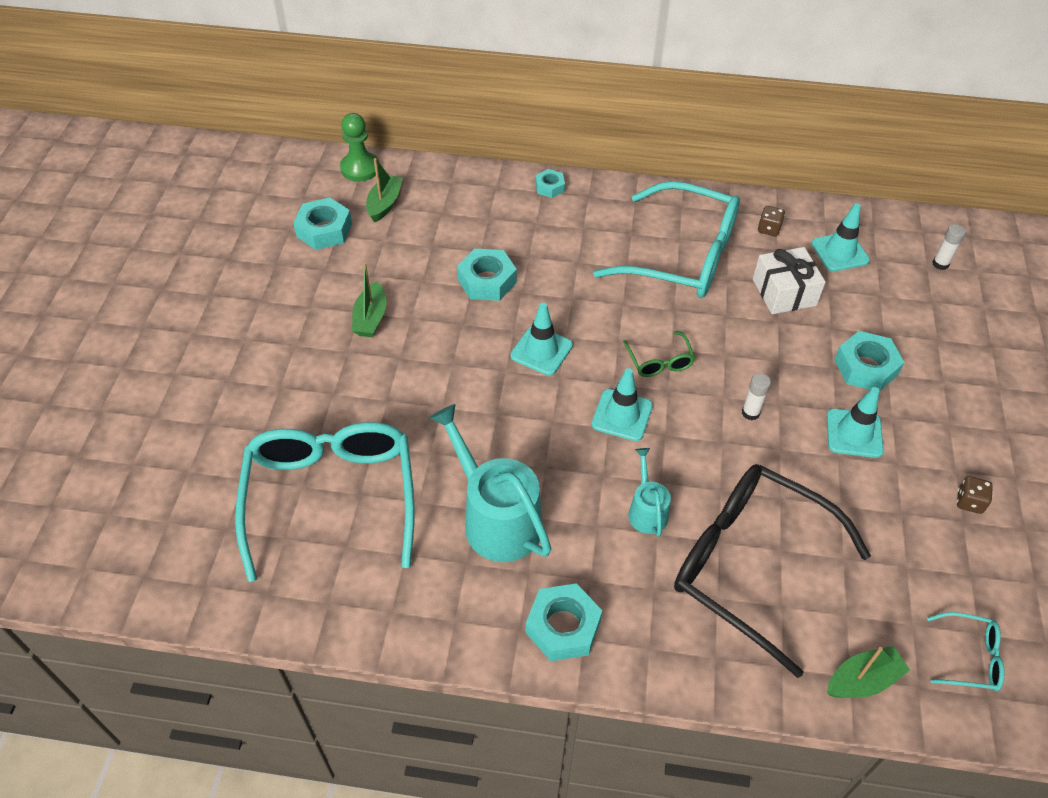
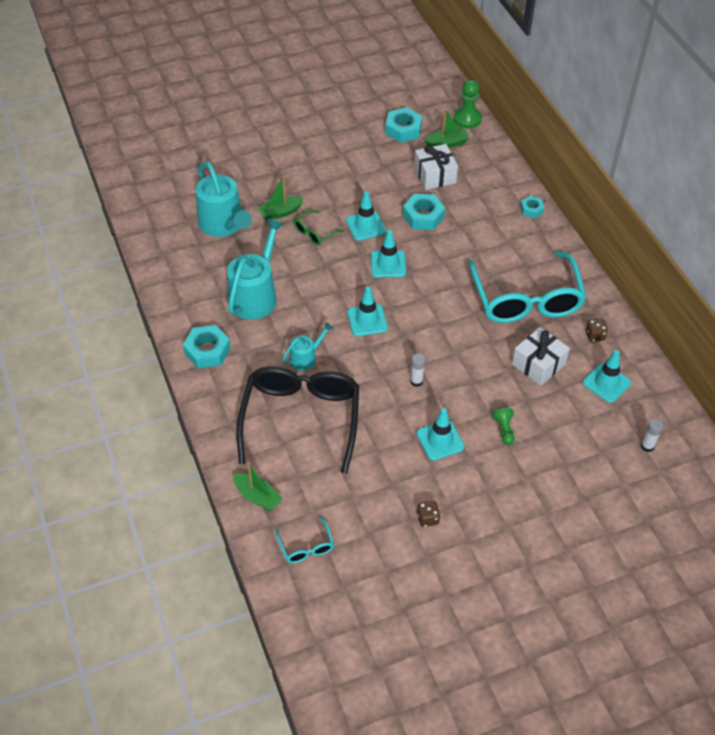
camera: 60 degrees right, 0 degrees up
(331, 496) = (223, 224): turquoise glasses -> turquoise watering can
(371, 318) = (353, 181): green boat -> green boat (280, 212)
(427, 239) = (435, 175): none -> white gift
(459, 342) = (365, 226): none -> turquoise traffic cone
(659, 362) = (423, 322): green glasses -> green glasses (314, 233)
(865, 367) = (504, 430): turquoise nut -> green pawn

